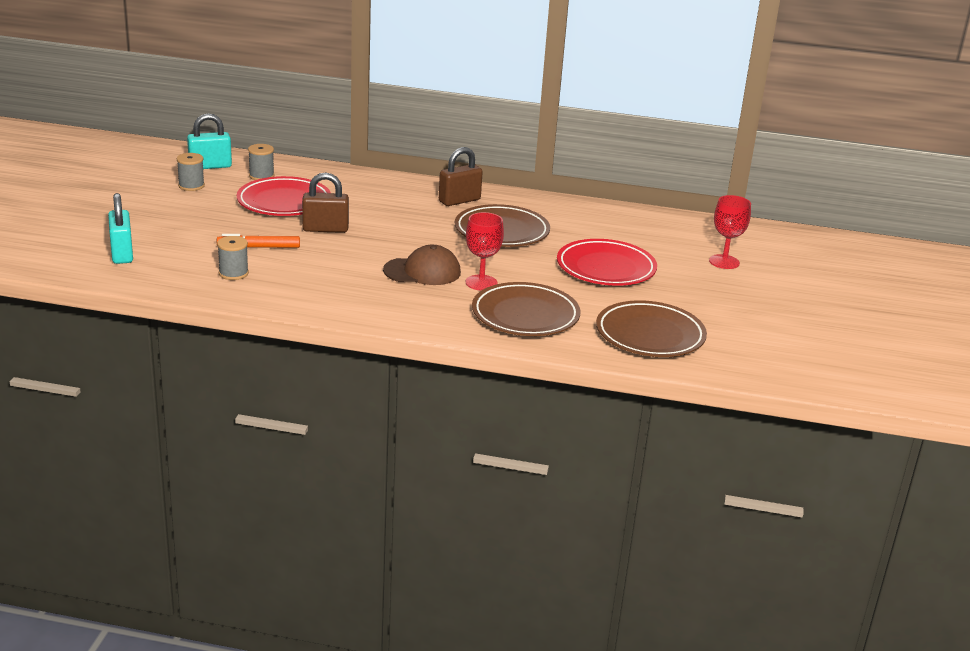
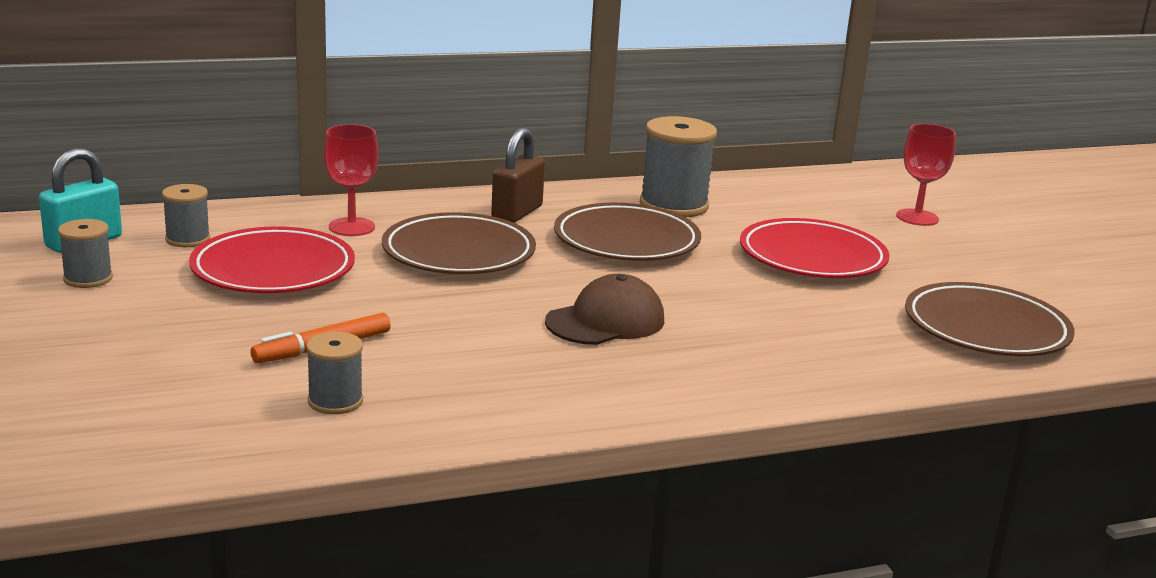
camera: 30 degrees left, 5 degrees down
(122, 254) = (97, 421): turquoise padlock -> none
(325, 229) = (388, 295): brown padlock -> none
(481, 283) = (701, 316): red goblet -> red goblet (351, 227)
(525, 315) = (817, 345): brown plate -> brown plate (458, 253)
(565, 217) = (673, 205): none -> grey spool

